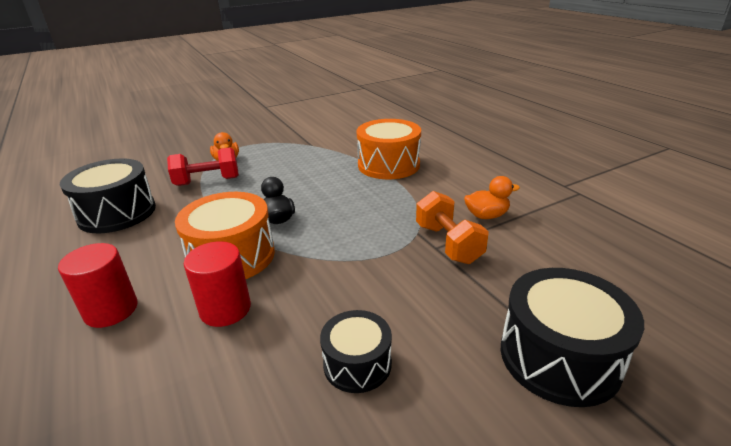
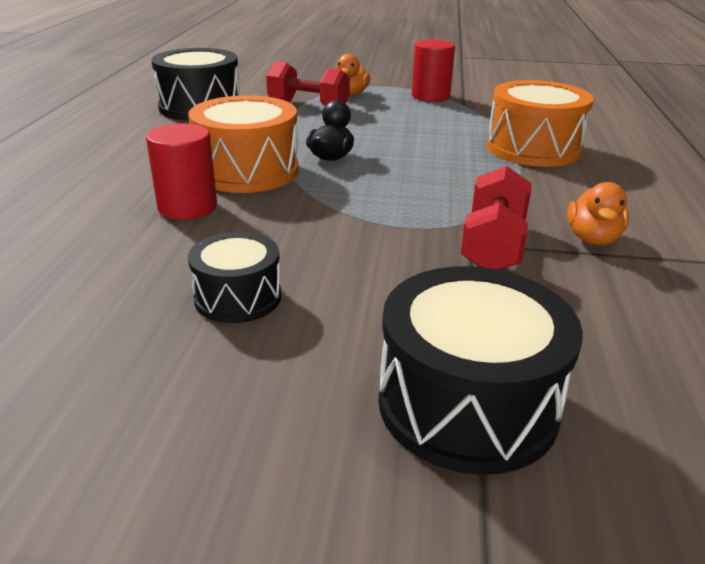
camera: 35 degrees right, 0 degrees up
(111, 310) = (107, 173): red cylinder -> red cylinder (430, 96)
(448, 243) = (493, 245): orange dumbbell -> red dumbbell
(486, 215) = (592, 239): orange duck -> orange duck turned 75 degrees clockwise

